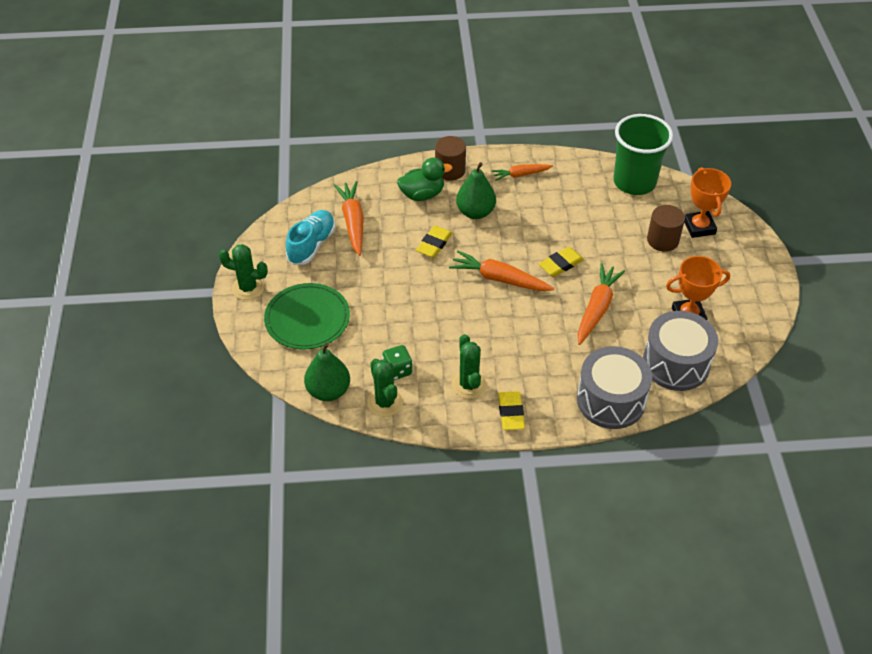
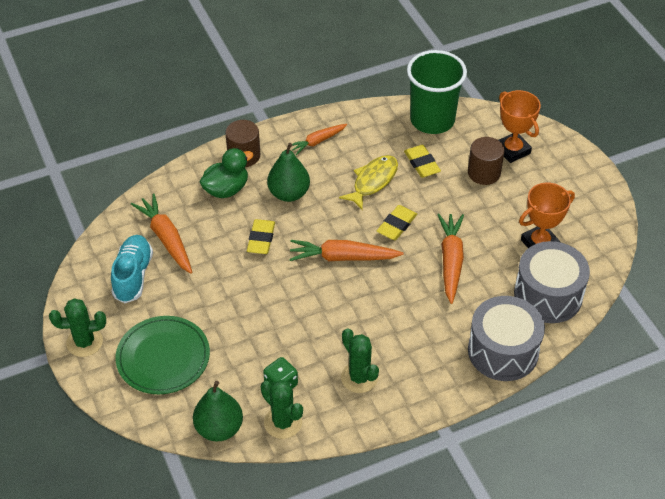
camera: 20 degrees left, 0 degrees up
(511, 413) = (413, 394): yellow eraser -> yellow eraser (422, 163)
(555, 221) = (373, 181): none -> yellow fish

